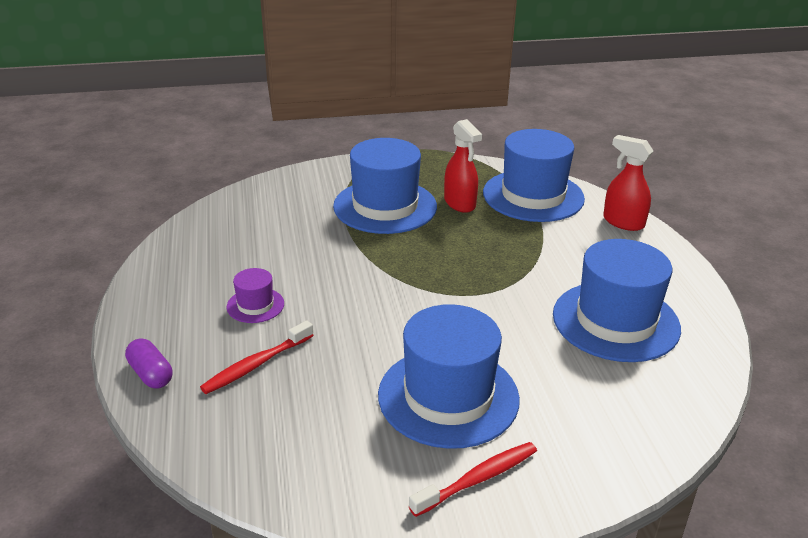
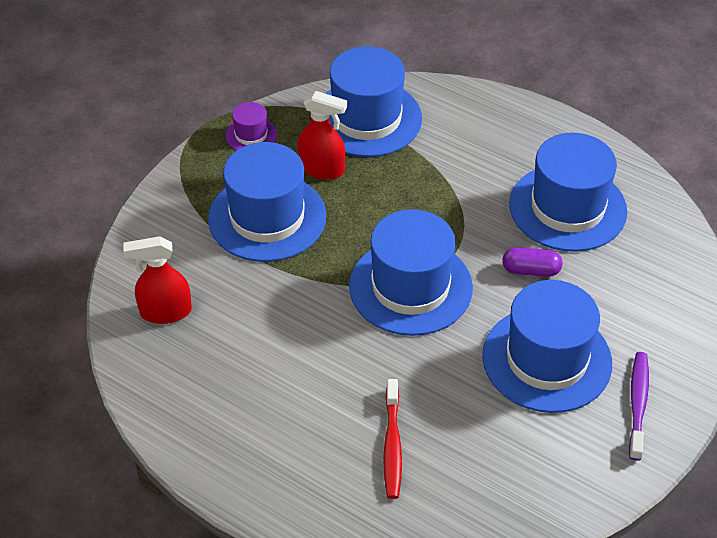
camera: 45 degrees left, 15 degrees up
(150, 374) = (331, 520): purple capsule -> purple capsule (530, 270)
(255, 305) = (313, 397): purple hat -> purple hat (251, 135)
(417, 292) = (410, 287): none -> blue hat
(478, 479) = (638, 404): red toothbrush -> purple toothbrush
(623, 222) = (464, 101): red spray bottle -> red spray bottle (165, 312)

